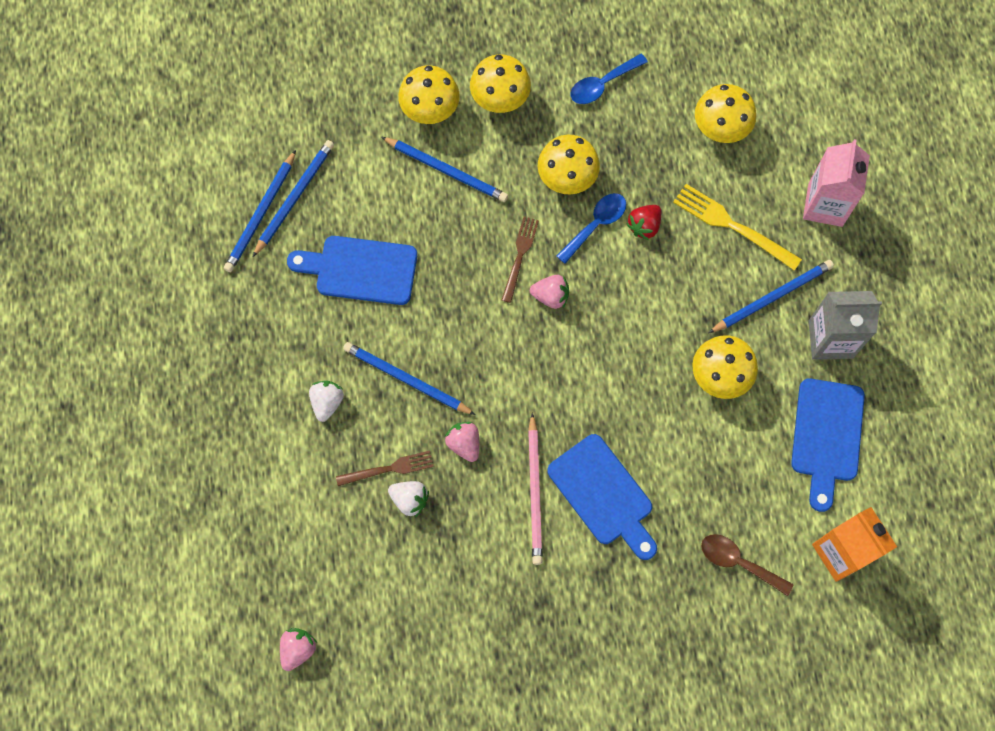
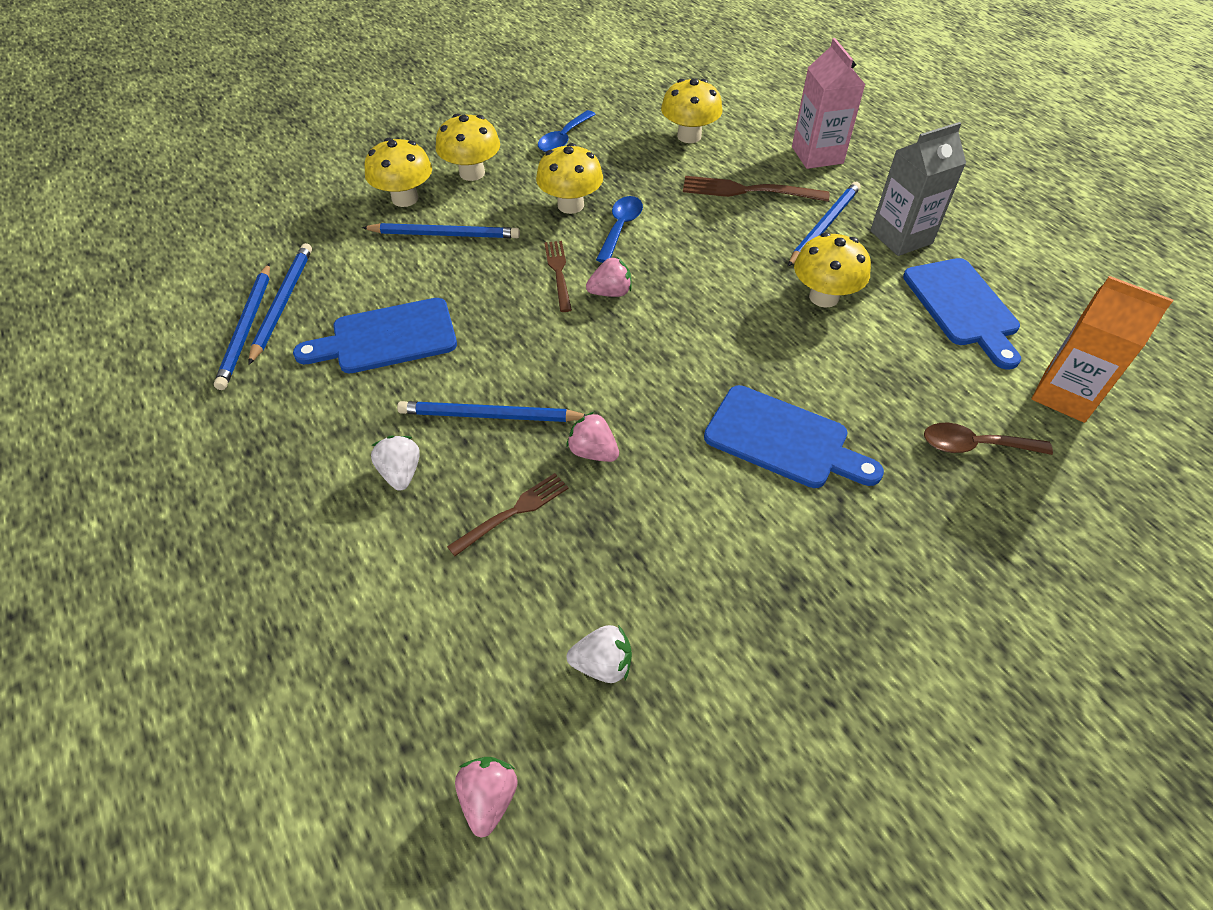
camera: 25 degrees left, 20 degrees down
(410, 500) = (557, 535): white strawberry -> white strawberry (602, 664)
(535, 491) = (704, 466): pink pencil -> none
(644, 226) = (667, 215): red strawberry -> none
(731, 225) = (747, 191): yellow fork -> brown fork

